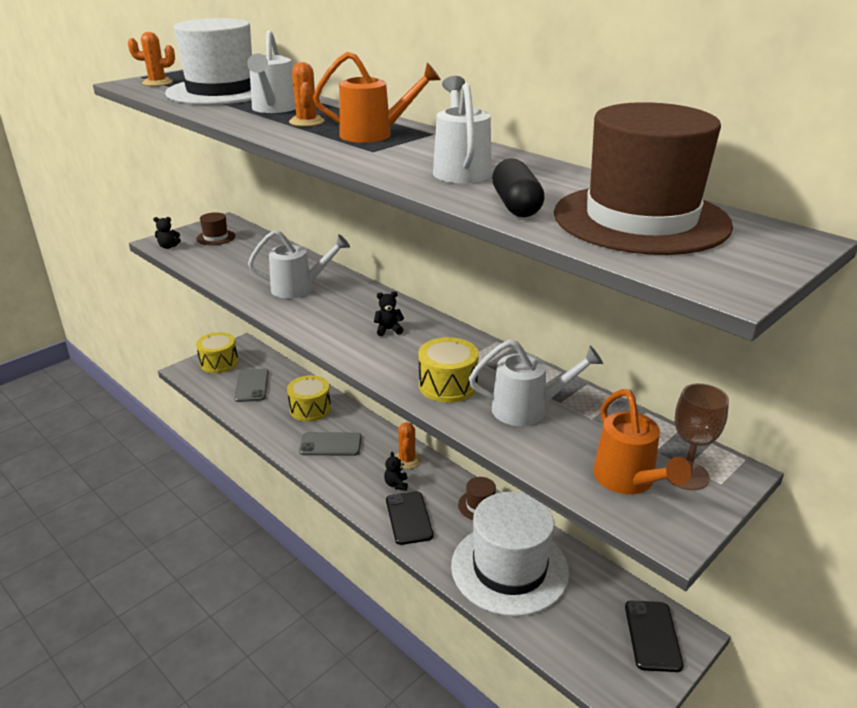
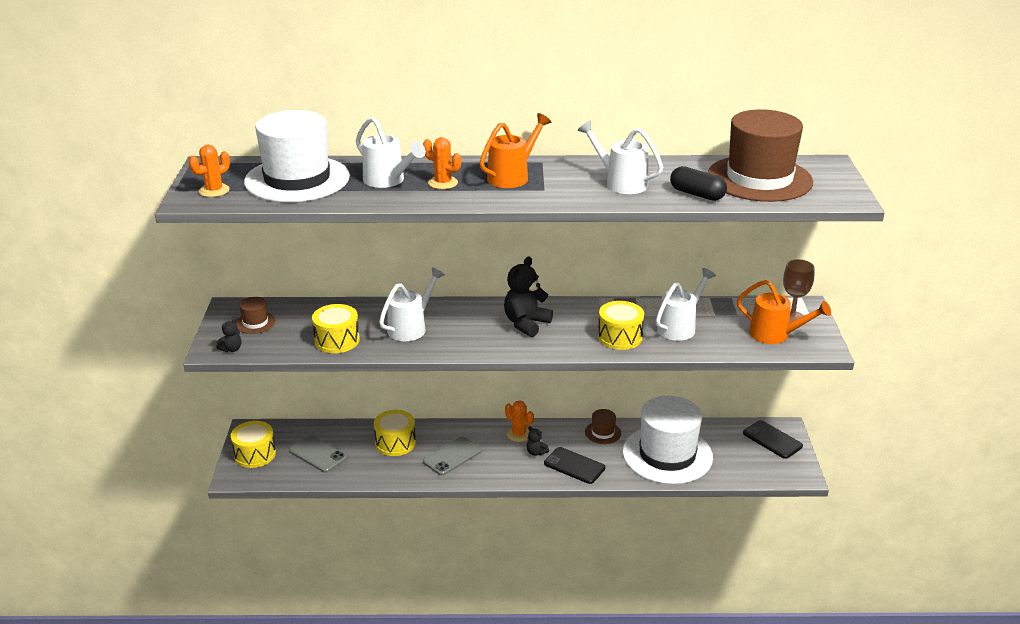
camera: 45 degrees left, 0 degrees up
(235, 272) = (337, 340): none -> yellow drum
(388, 330) = (526, 324): black teddy bear -> black teddy bear, size x2.04

